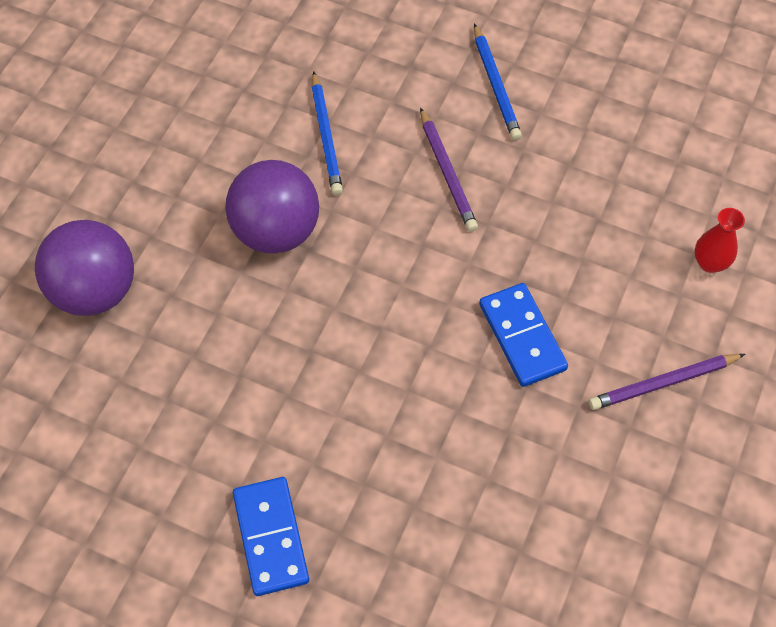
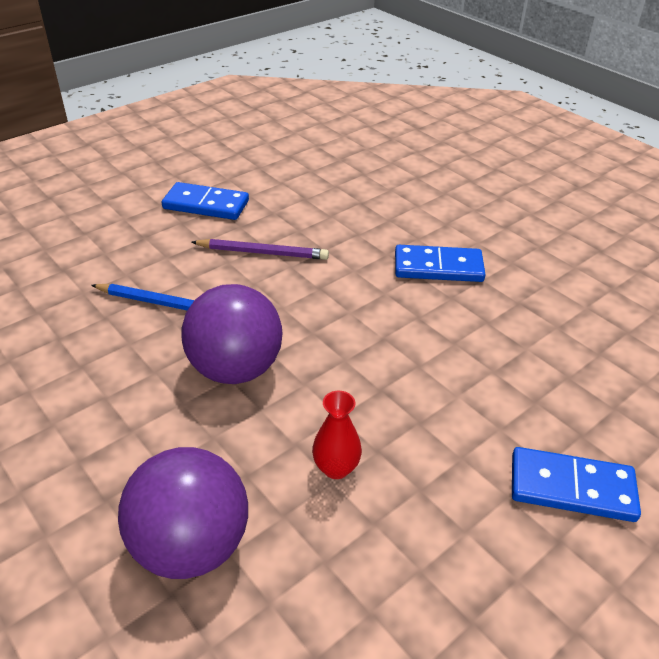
camera: 65 degrees left, 20 degrees down
(496, 85) = (206, 205): blue pencil -> blue domino
(663, 383) = (511, 221): purple pencil -> none
(710, 263) = (428, 174): red vase -> red vase (336, 468)

